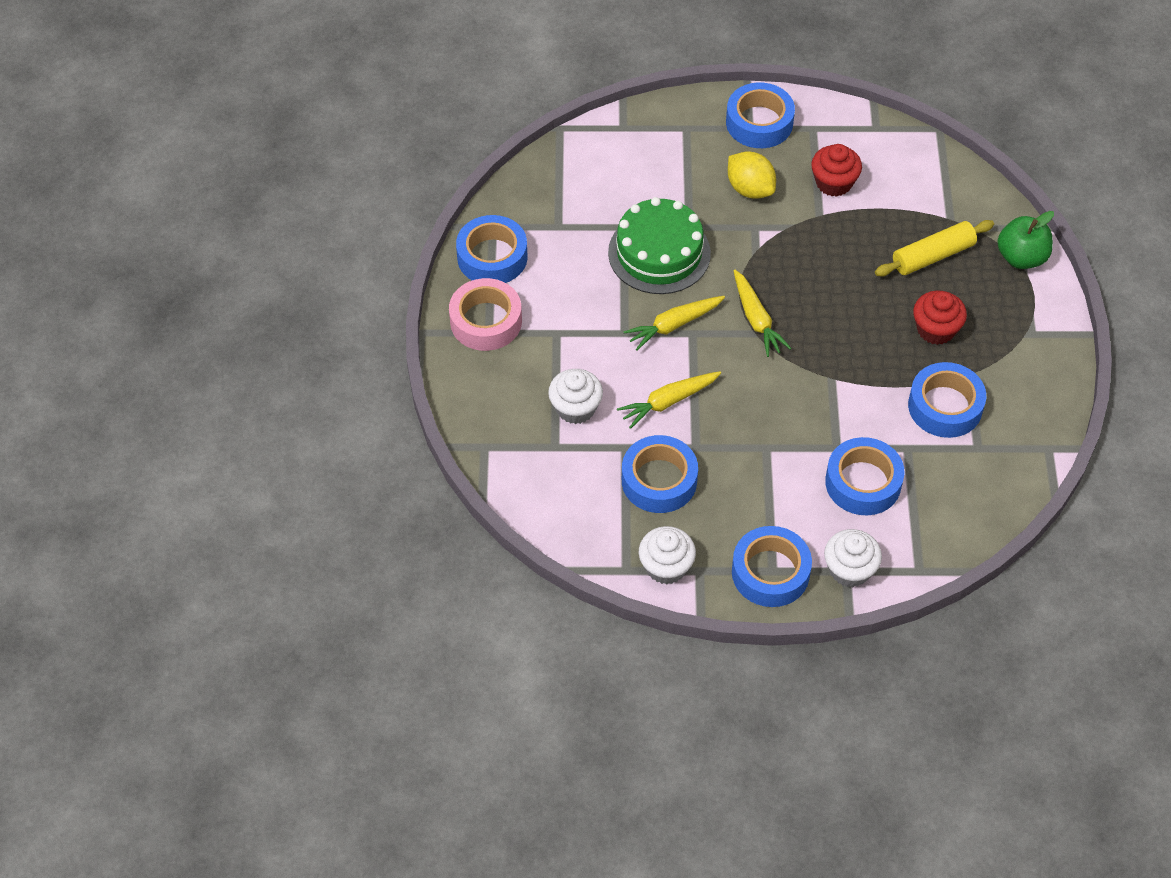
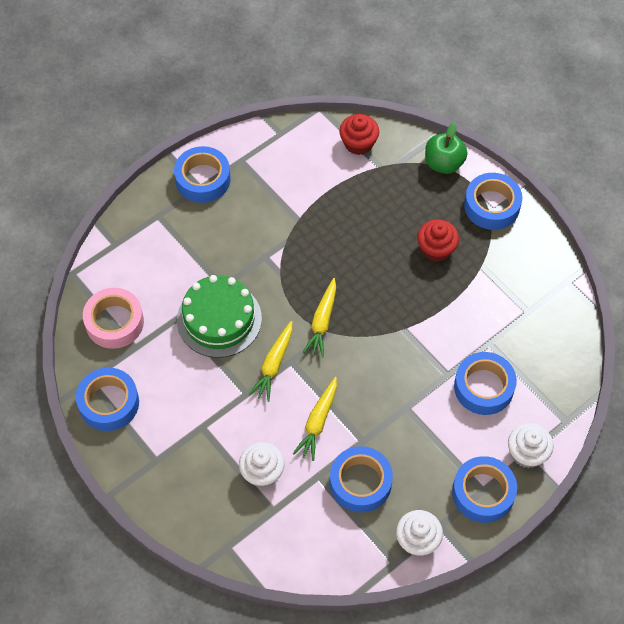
camera: 40 degrees left, 5 degrees up
(486, 321) = (146, 454): pink tape -> pink tape (114, 322)
(750, 189) = (238, 231): yellow lemon -> none
(756, 319) = (322, 322): yellow carrot -> yellow carrot turned 75 degrees clockwise
(834, 183) = (287, 190): red cupcake -> red cupcake (358, 143)
(933, 256) = (391, 199): yellow rolling pin -> none
(945, 406) = (486, 298): blue tape -> blue tape (491, 206)

